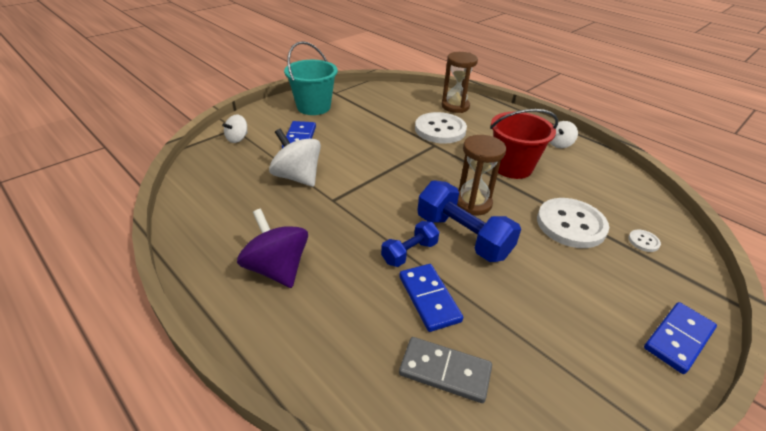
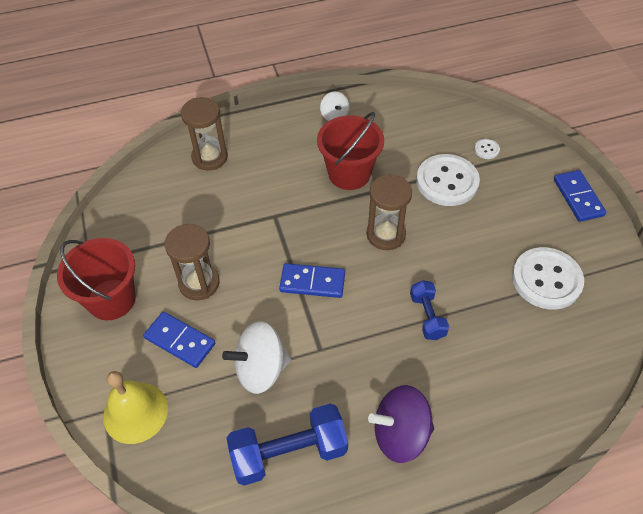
camera: 60 degrees left, 15 degrees up
(237, 138) = (135, 412): white spinning top -> yellow bell
(313, 107) = (111, 299): turquoise bucket -> red bucket
(350, 132) = (199, 283): none -> brown hourglass
(429, 298) = (485, 327): blue domino -> blue domino (312, 282)
(440, 130) = (249, 196): white button -> white button (546, 279)
(445, 371) = (556, 350): grey domino -> none
(463, 236) = (425, 265): blue dumbbell -> blue dumbbell (289, 452)

